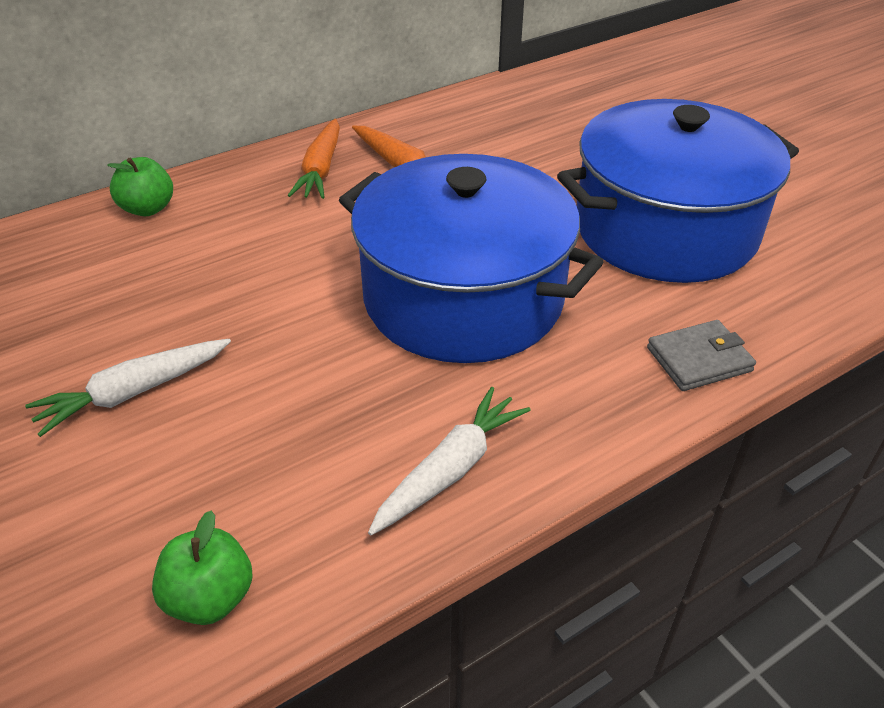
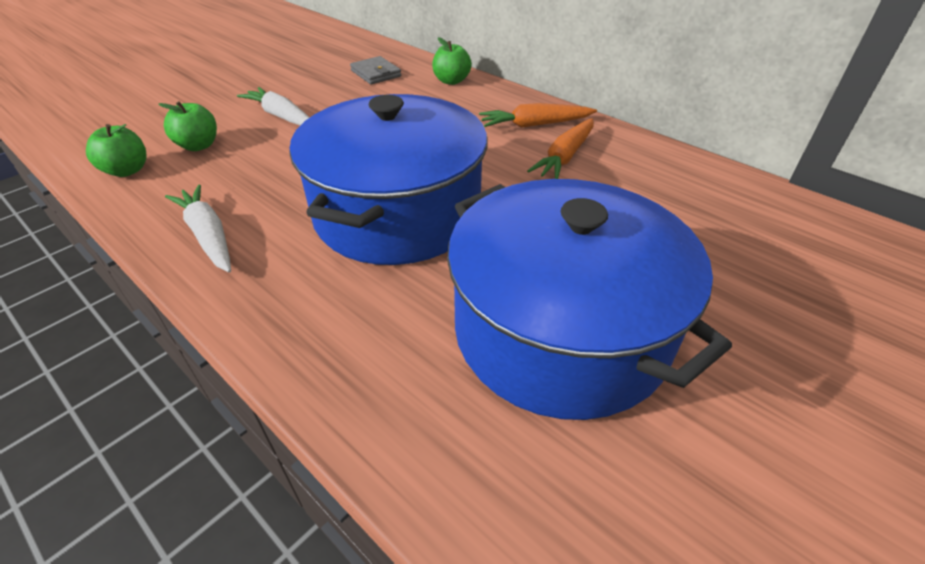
camera: 75 degrees right, 0 degrees up
(174, 499) = (198, 146): none -> green apple
(450, 469) = (208, 235): white carrot -> white carrot turned 150 degrees counterclockwise
(699, 359) = (340, 370): grey wallet -> grey wallet (376, 73)

